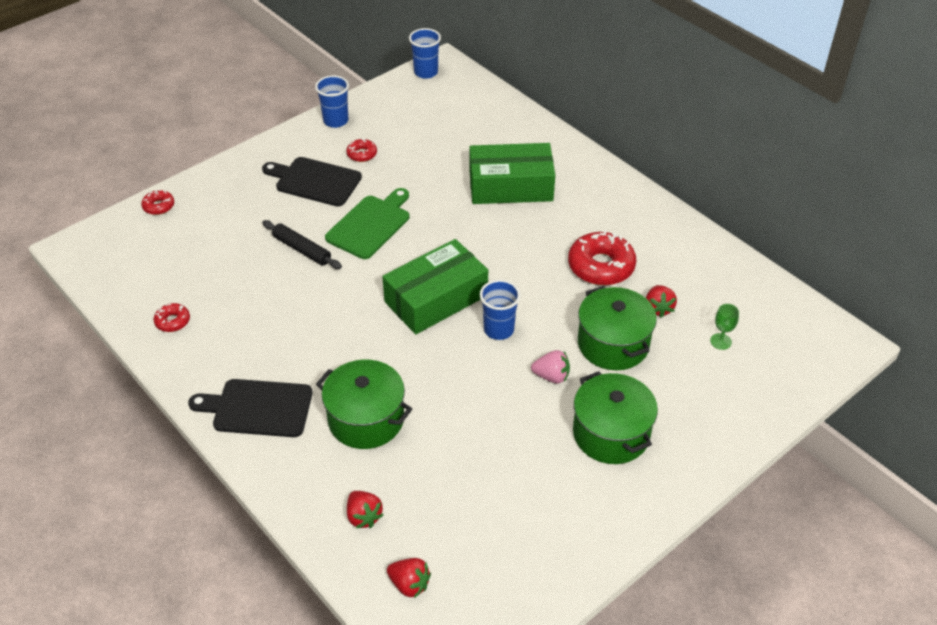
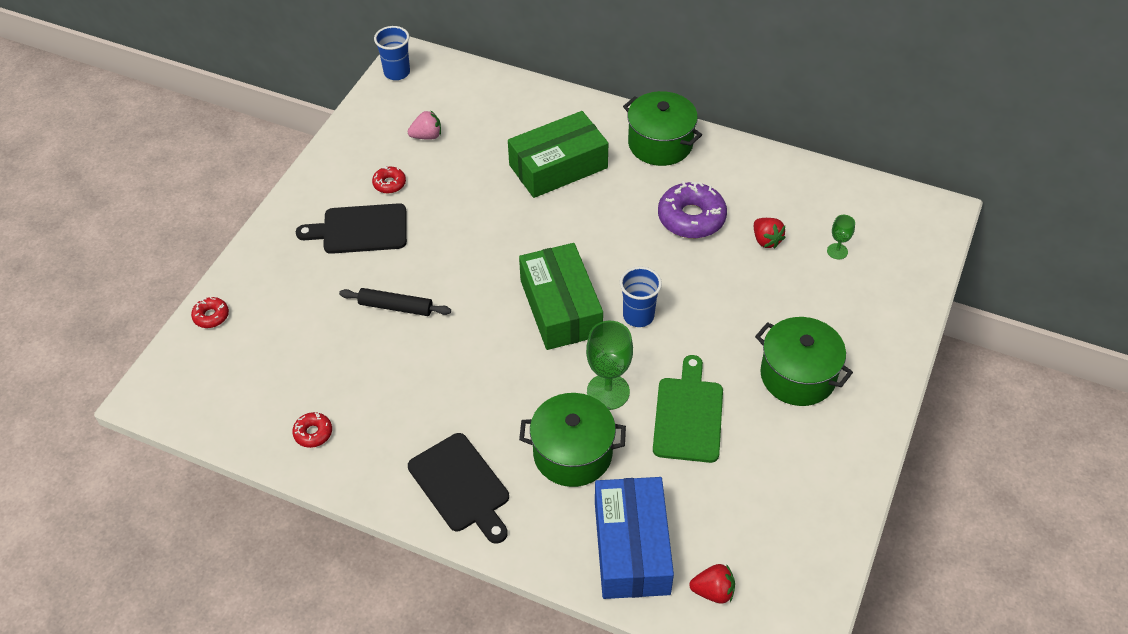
camera: 25 degrees left, 5 degrees up
(257, 408) = (461, 486): black cutting board -> black cutting board turned 105 degrees counterclockwise
(335, 121) = (338, 156): blue cup -> none
(363, 516) = (631, 547): red strawberry -> blue box
(370, 225) = (447, 255): green cutting board -> green cutting board (688, 415)
(430, 381) = (608, 391): none -> green goblet
(436, 298) = (560, 307): green box -> green box turned 45 degrees counterclockwise
(551, 376) = (713, 342): pink strawberry -> pink strawberry (427, 136)
(601, 266) = (691, 218): red donut -> purple donut
(613, 344) = (748, 290): green pot -> green pot (660, 144)

